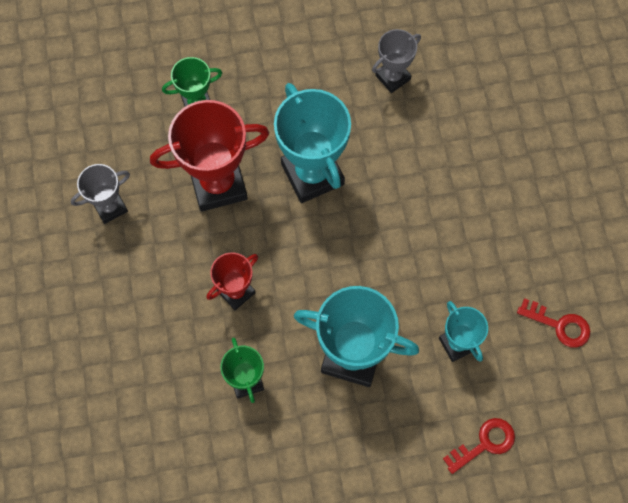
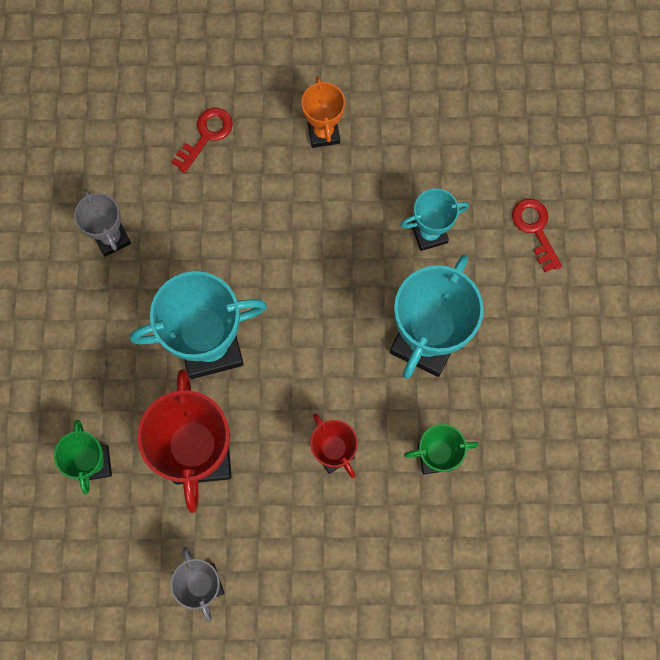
camera: 80 degrees left, 5 degrees up
(534, 233) = (323, 132): none -> orange trophy
(559, 325) = (426, 131): red key -> red key (206, 135)

